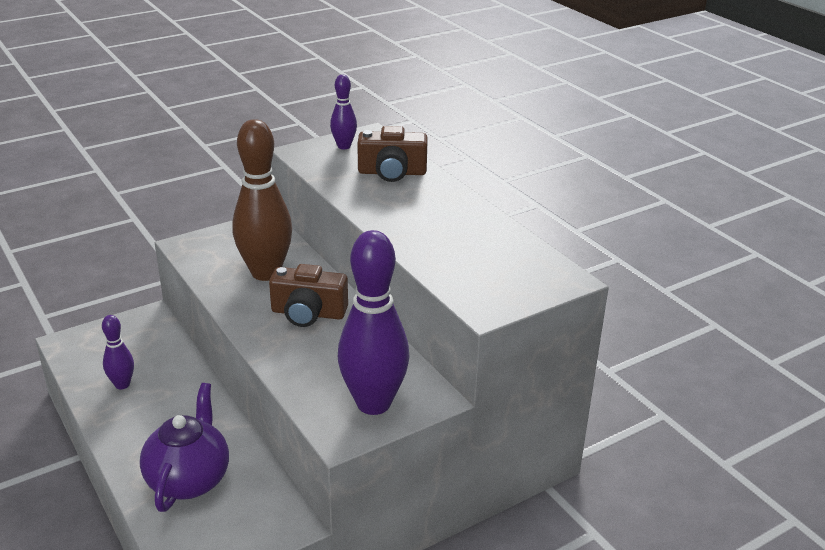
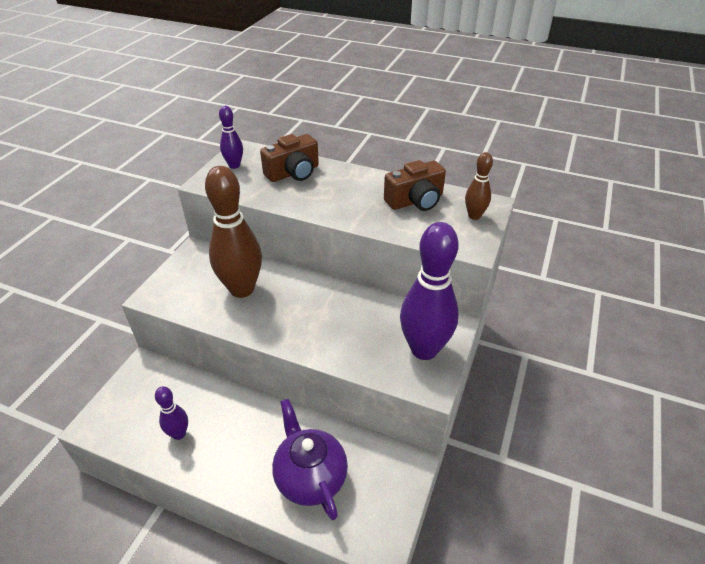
camera: 35 degrees left, 10 degrees up
(308, 313) = (307, 305): brown camera -> brown camera (415, 201)
(530, 282) = (474, 216): none -> brown bowling pin

